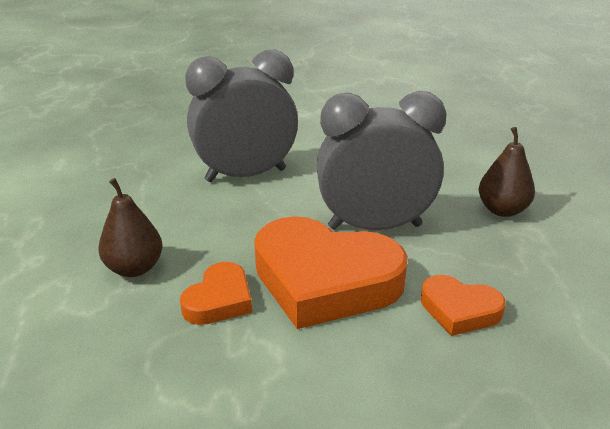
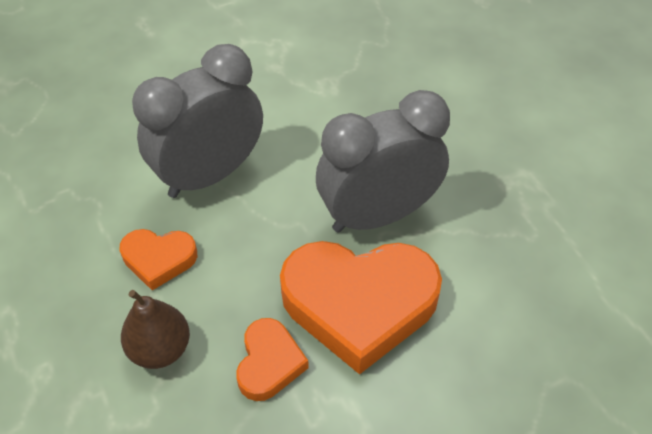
camera: 20 degrees left, 20 degrees up
(459, 310) = (494, 303): orange heart -> orange heart (159, 259)
(502, 210) = (491, 156): brown pear -> none

